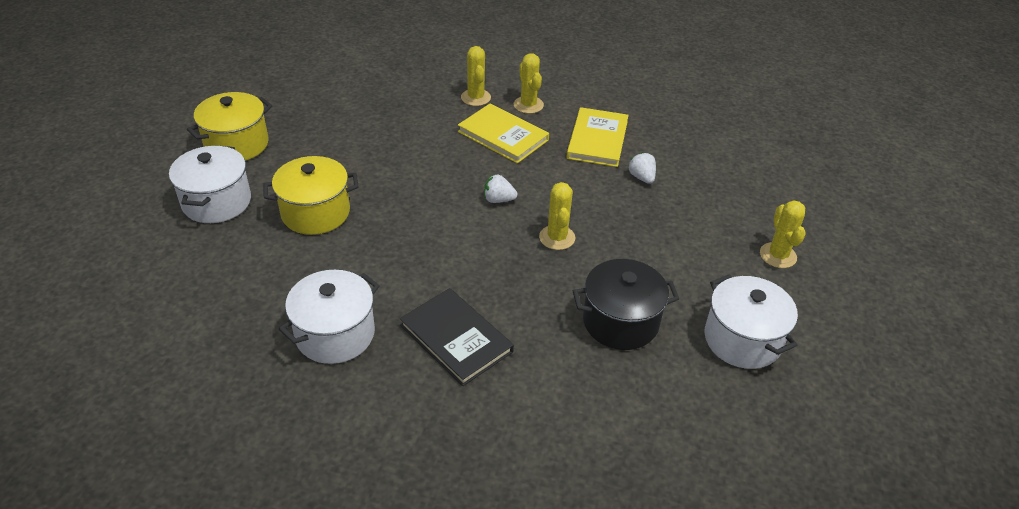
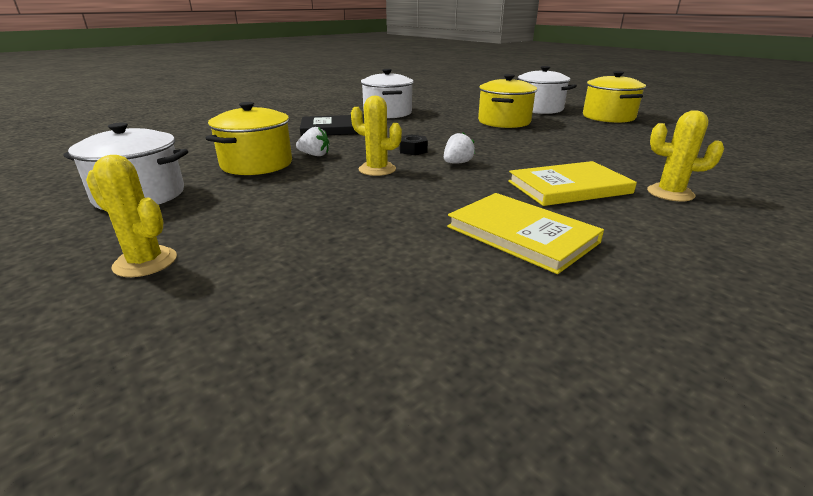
camera: 125 degrees right, 15 degrees down
(486, 239) = (413, 150): none -> black nut
(528, 105) = (641, 216): yellow cactus -> none
(620, 322) = (257, 164): black pot -> yellow pot
(641, 177) = (408, 234): white strawberry -> white strawberry (315, 155)

